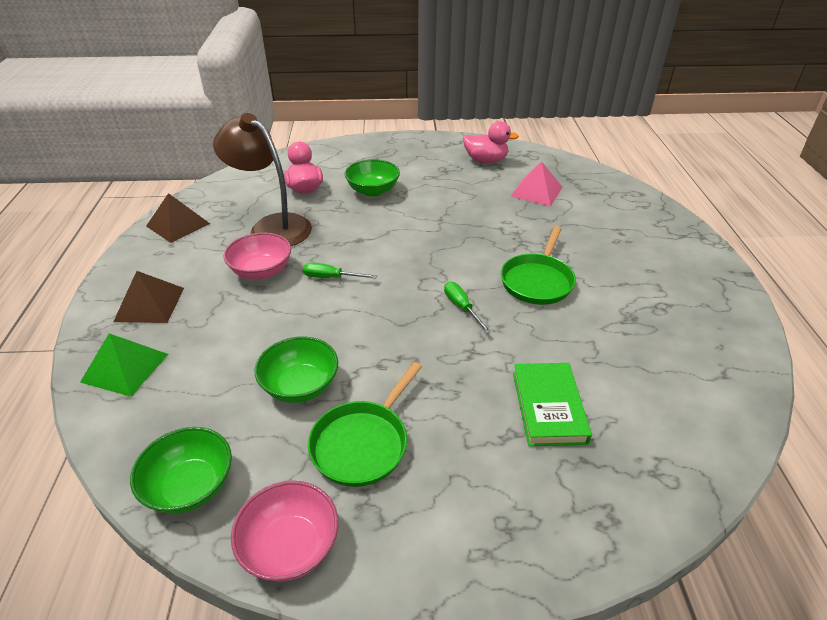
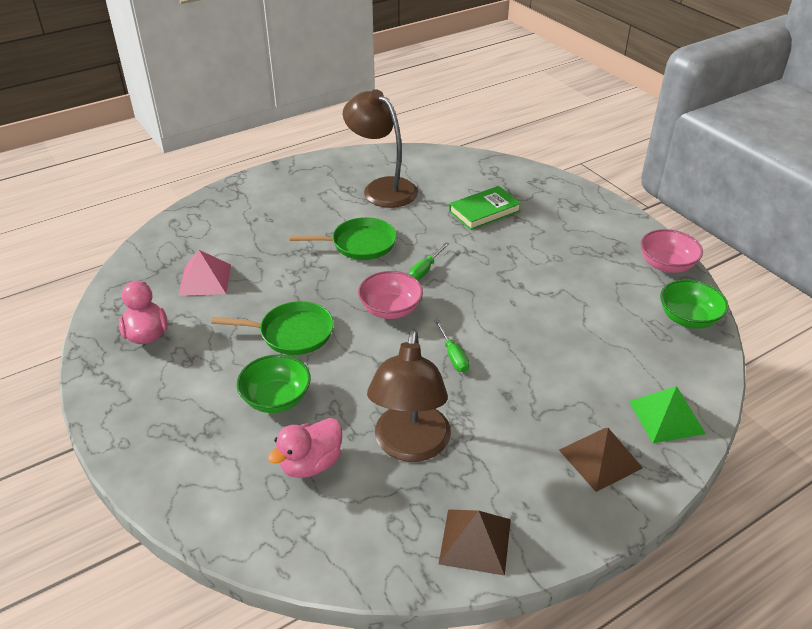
camera: 120 degrees left, 0 degrees up
(261, 271) = (486, 407): pink bowl -> pink bowl (390, 309)
(300, 386) = (576, 313): green bowl -> none
(363, 443) = (585, 267): green pan -> green pan (292, 333)
(651, 335) = (382, 188): none -> brown lamp

